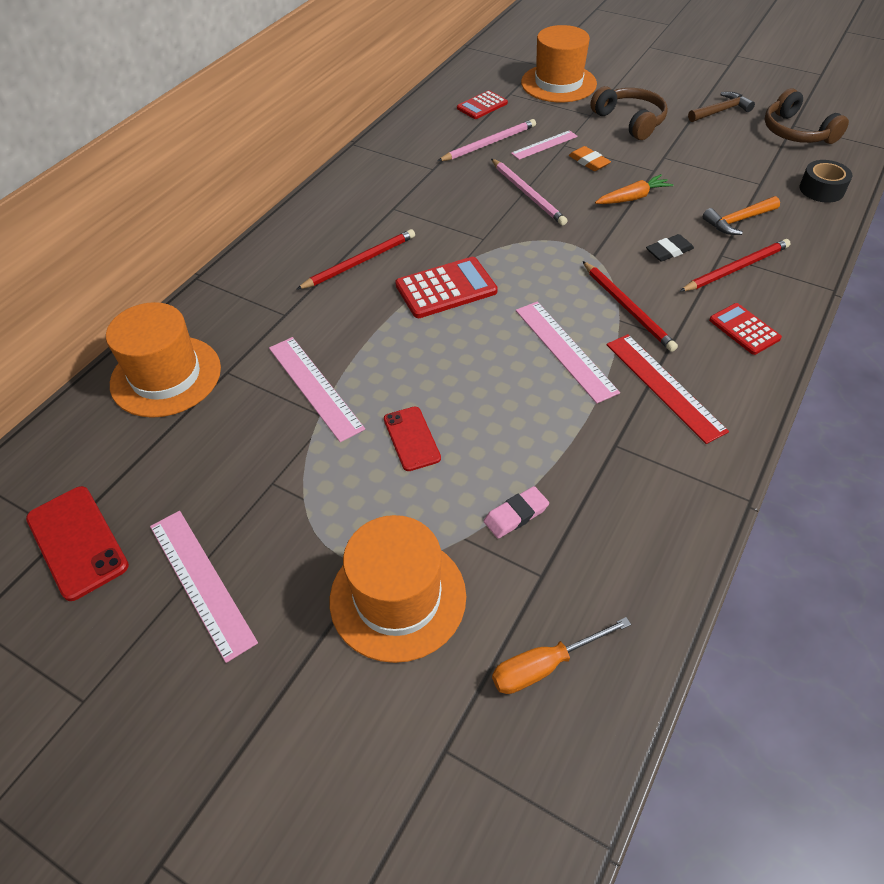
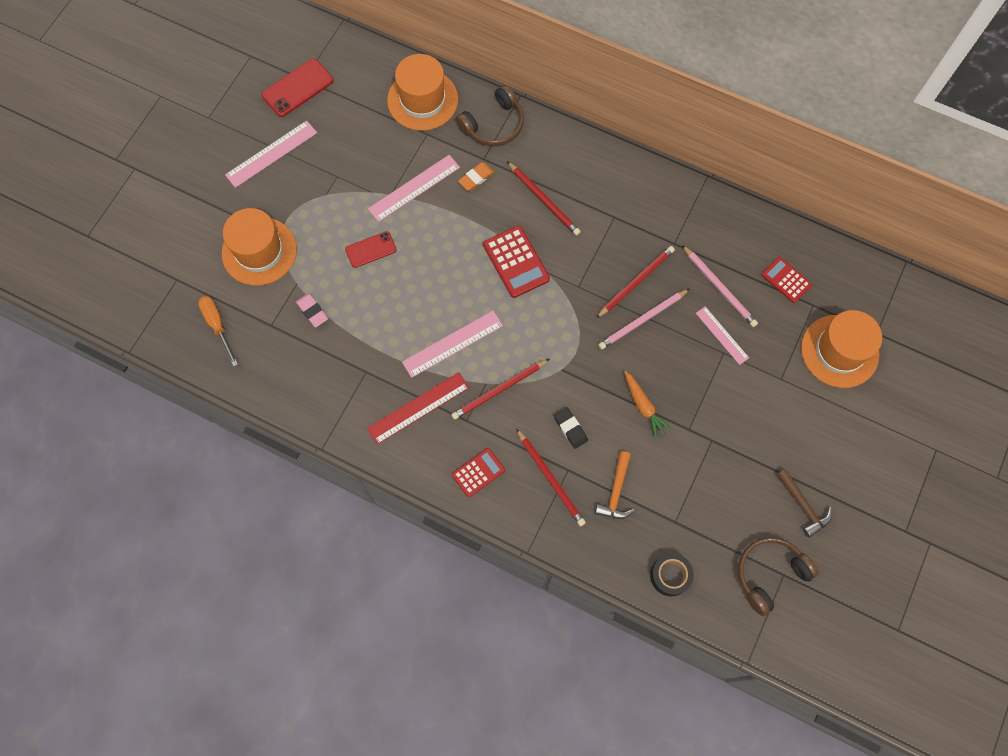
camera: 85 degrees right, 20 degrees up
(479, 196) = (636, 282): none -> red pencil
(589, 162) = (697, 373): orange eraser -> orange eraser (476, 178)
(630, 121) = (773, 415): brown headphones -> brown headphones (493, 125)
(738, 221) = (616, 491): orange hammer -> orange hammer turned 135 degrees counterclockwise

